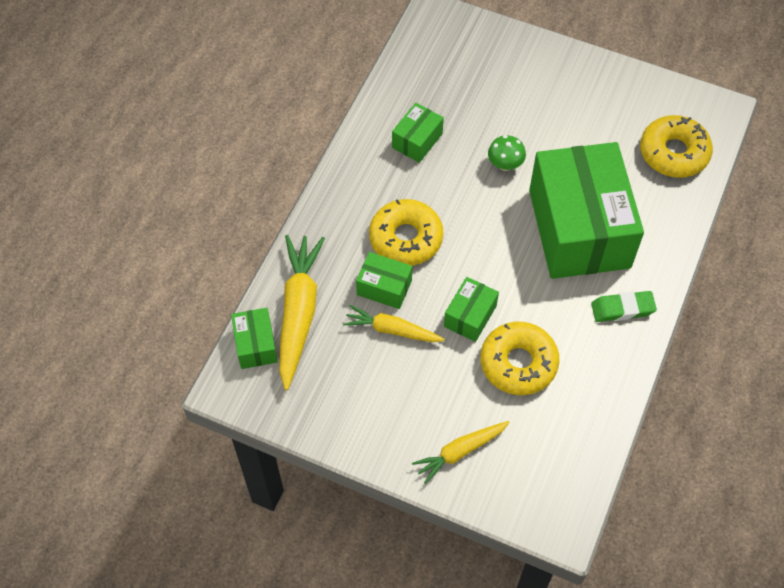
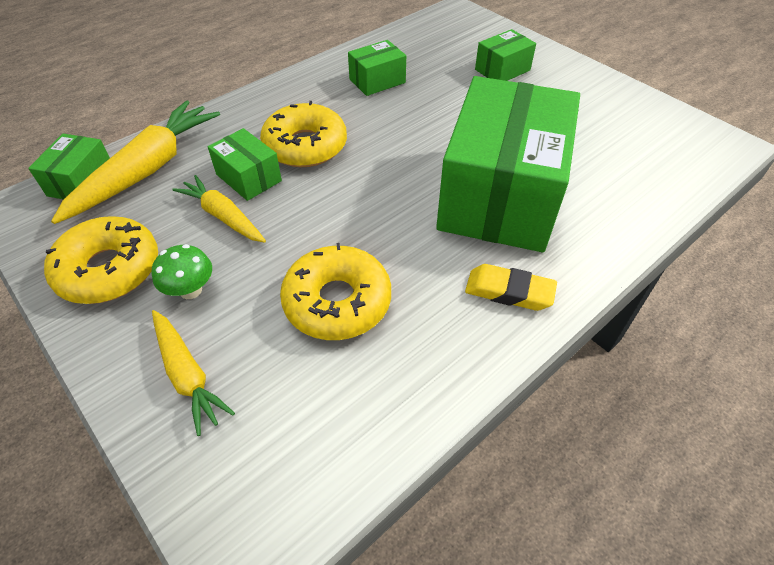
camera: 25 degrees right, 10 degrees down
(460, 452) = (187, 374): yellow carrot -> yellow carrot turned 120 degrees counterclockwise
(470, 316) = (317, 233): green box -> green box (502, 70)
(505, 164) = (452, 120): green mushroom -> green mushroom (190, 290)
(622, 309) = (509, 291): green eraser -> yellow eraser
(673, 153) = (653, 164): yellow donut -> yellow donut (109, 269)

